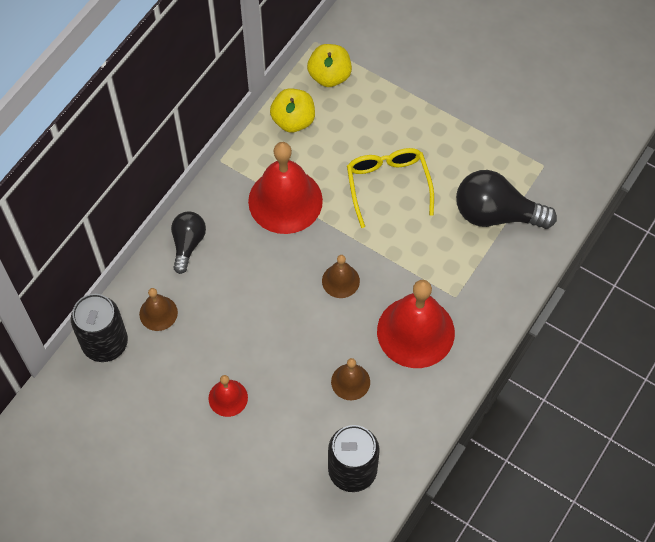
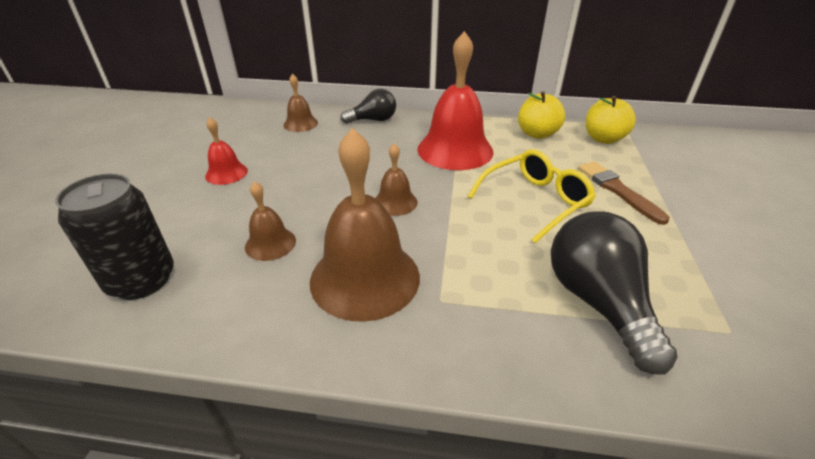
camera: 65 degrees right, 25 degrees down
(105, 343) = (262, 111): black can -> none
(403, 122) = (618, 190): none -> brown brush
(415, 332) = (365, 278): red bell -> brown bell

